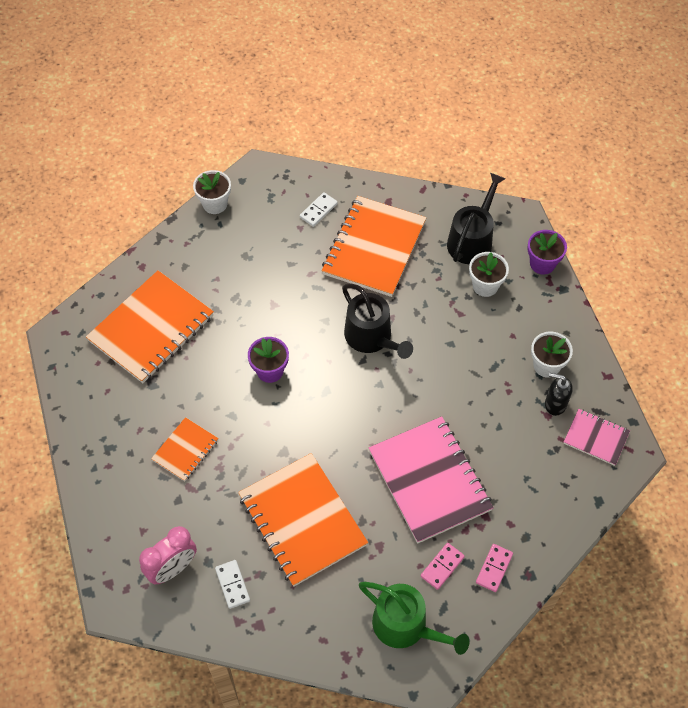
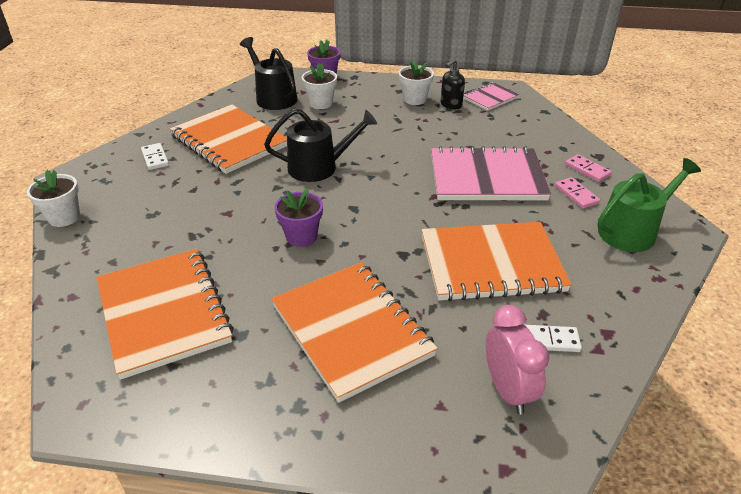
camera: 65 degrees left, 20 degrees down
(185, 450) = (351, 330): orange notebook -> orange notebook, size x1.96

